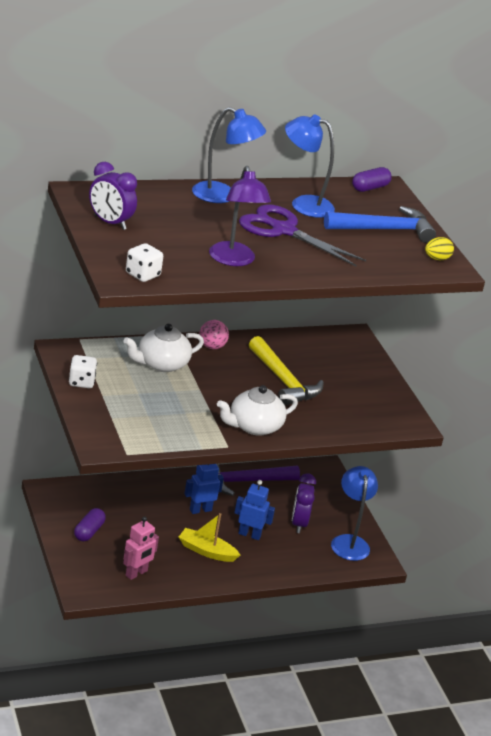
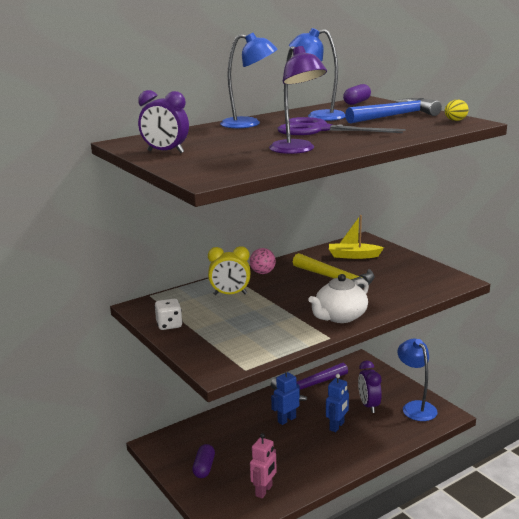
camera: 10 degrees left, 10 degrees down
(142, 275) = (224, 172): white dice -> none
(161, 364) = (230, 294): white teapot -> yellow clock
(206, 551) = (311, 451): yellow boat -> yellow boat (353, 256)
(249, 534) = (337, 426): blue robot -> blue robot turned 120 degrees clockwise

